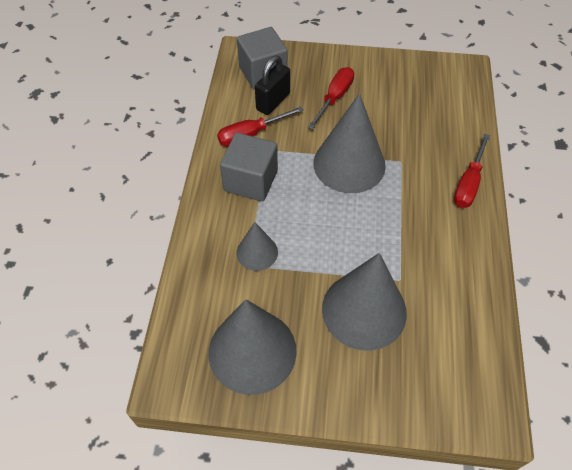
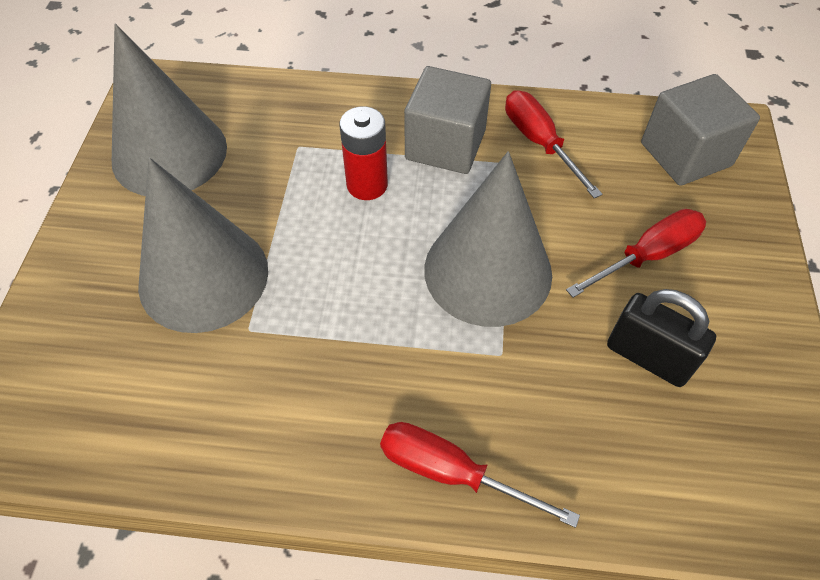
camera: 90 degrees right, 0 degrees up
(257, 252) = (317, 154): grey cone -> none
(273, 101) = (618, 168): black padlock -> black padlock (648, 357)
(285, 222) = (367, 185): none -> red battery
(334, 98) = (647, 255): red screwdriver -> red screwdriver turned 60 degrees counterclockwise

